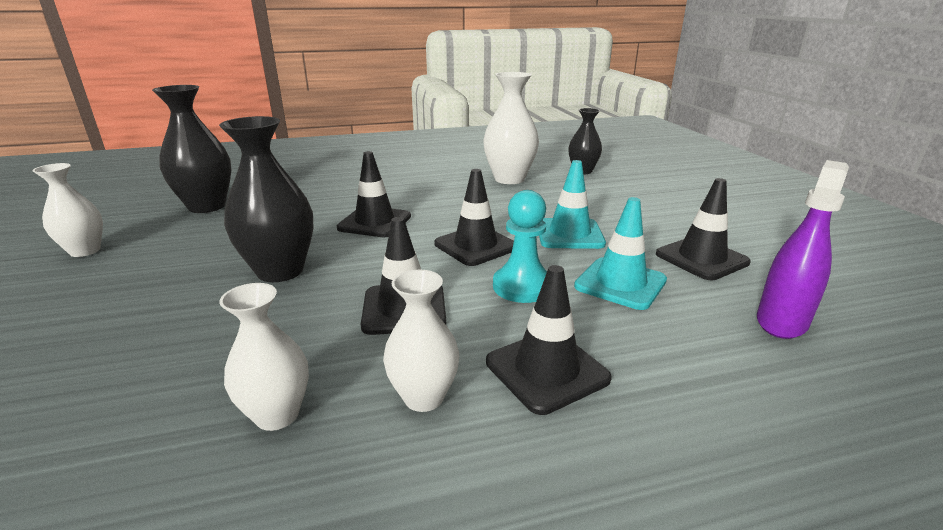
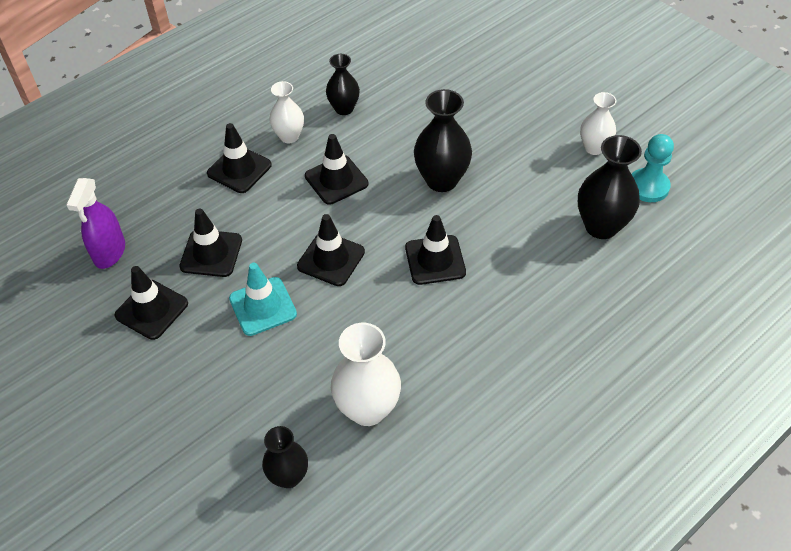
camera: 155 degrees right, 25 degrees up
(277, 414) = (344, 109): white vase -> black vase
(522, 286) = (275, 225): turquoise pawn -> turquoise pawn (648, 187)
(620, 283) = (211, 253): turquoise traffic cone -> black traffic cone

